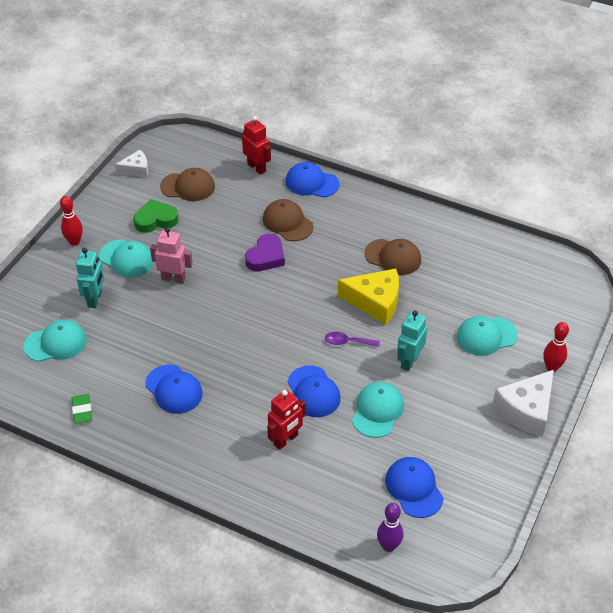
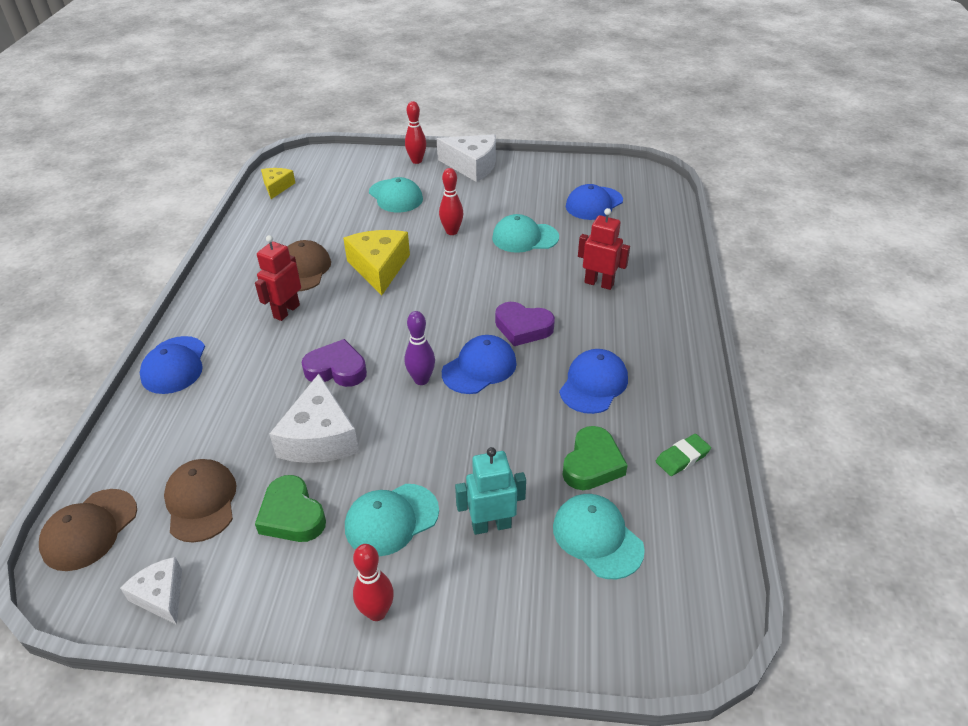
camera: 110 degrees left, 5 degrees down
(107, 361) = (592, 464): none -> green heart
(127, 258) = (391, 519): turquoise cap -> turquoise cap turned 135 degrees counterclockwise
(173, 278) = (411, 448): pink robot -> none
(208, 239) = (319, 437): none -> white cheese
(256, 369) = (523, 328): none -> purple heart
(257, 167) = (143, 432): red robot -> red robot (286, 311)
(287, 222) = (263, 367): brown cap -> brown cap (89, 529)
(313, 392) = (527, 280): blue cap -> blue cap (479, 368)
(347, 342) = (447, 273): purple spoon -> none
(388, 546) = (659, 205): purple bowling pin -> purple bowling pin (421, 380)
(409, 361) = (452, 231): turquoise robot -> red bowling pin
(532, 258) = (277, 187): none -> yellow cheese

